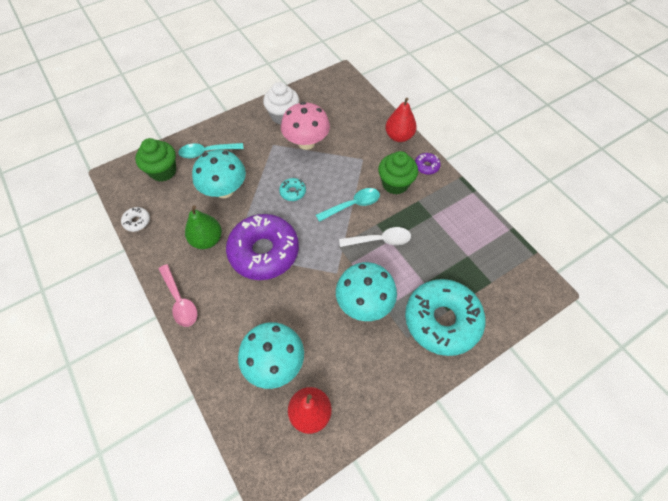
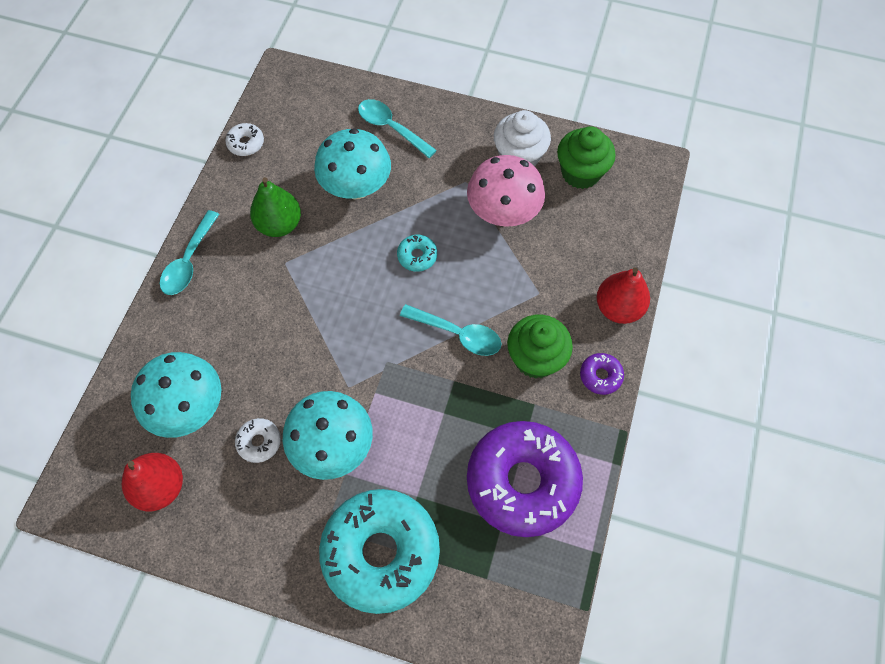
camera: 50 degrees right, 5 degrees up
(163, 171) = (327, 110): green cupcake -> green cupcake (580, 173)
(180, 301) = (189, 261): pink spoon -> turquoise spoon
(264, 252) = (312, 291): purple donut -> purple donut (522, 481)
(329, 339) = (259, 442): none -> white donut
(380, 240) = (434, 401): white spoon -> none

